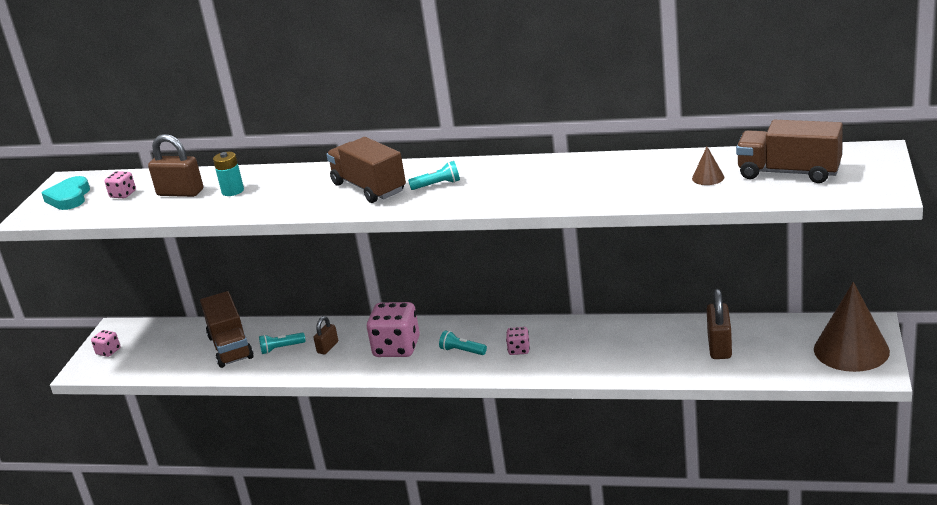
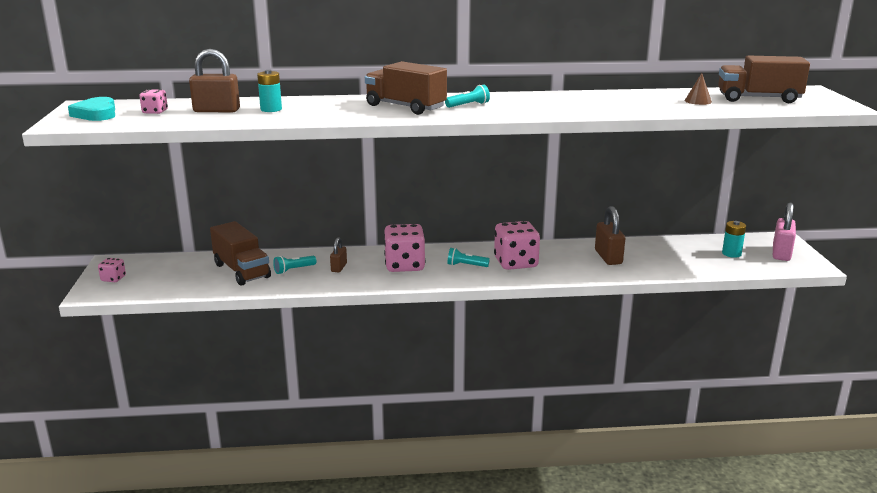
camera: 20 degrees left, 5 degrees down
(519, 350) = (515, 263): pink dice -> pink dice, size x2.06
(719, 347) = (680, 255): brown padlock -> brown padlock (608, 257)
(786, 347) = (731, 253): none -> turquoise battery
(851, 350) = (781, 253): brown cone -> pink padlock

